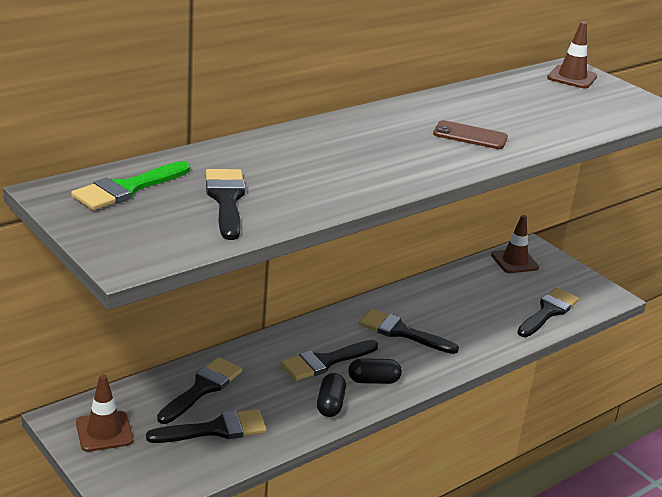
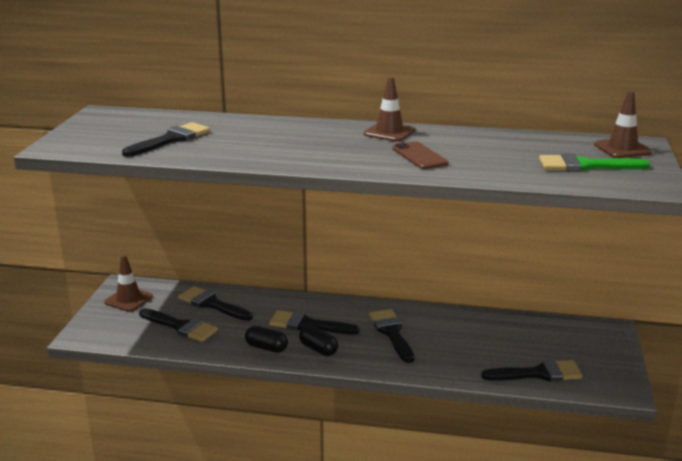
camera: 50 degrees right, 5 degrees down
(127, 189) = (137, 121): green brush -> green brush (585, 166)
(202, 388) = (212, 304): black brush -> black brush turned 135 degrees counterclockwise
(330, 404) = (266, 348): black capsule -> black capsule turned 60 degrees clockwise
(514, 261) = (574, 331): brown traffic cone -> brown traffic cone (389, 132)

